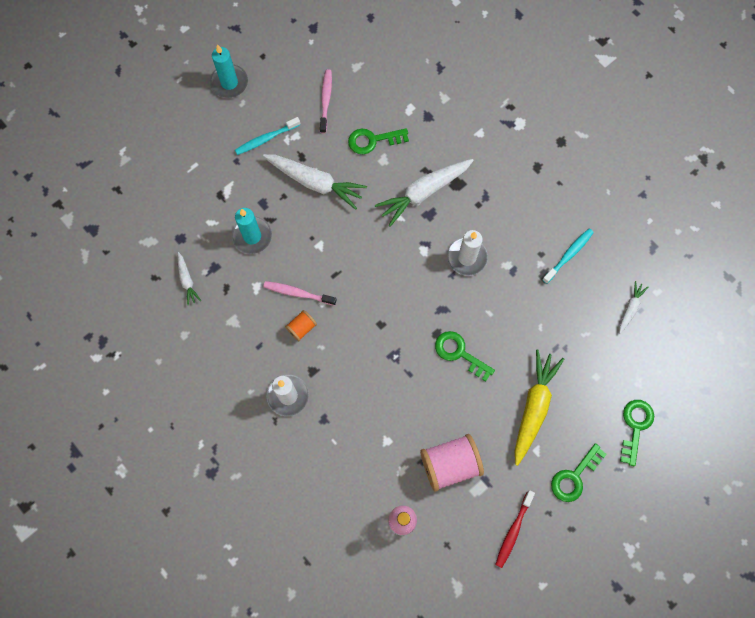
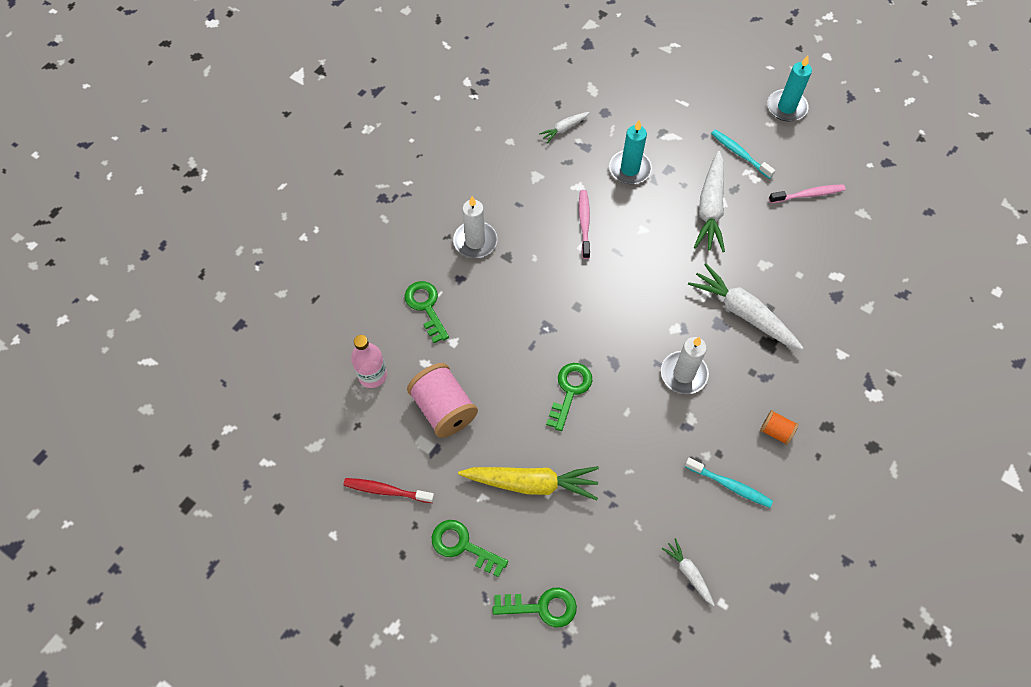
camera: 75 degrees right, 10 degrees down
(301, 328) = (549, 235): orange spool -> orange spool (775, 431)
(373, 140) = (782, 249): green key -> green key (426, 307)
(630, 308) = (688, 573): white carrot -> white carrot turned 135 degrees counterclockwise

